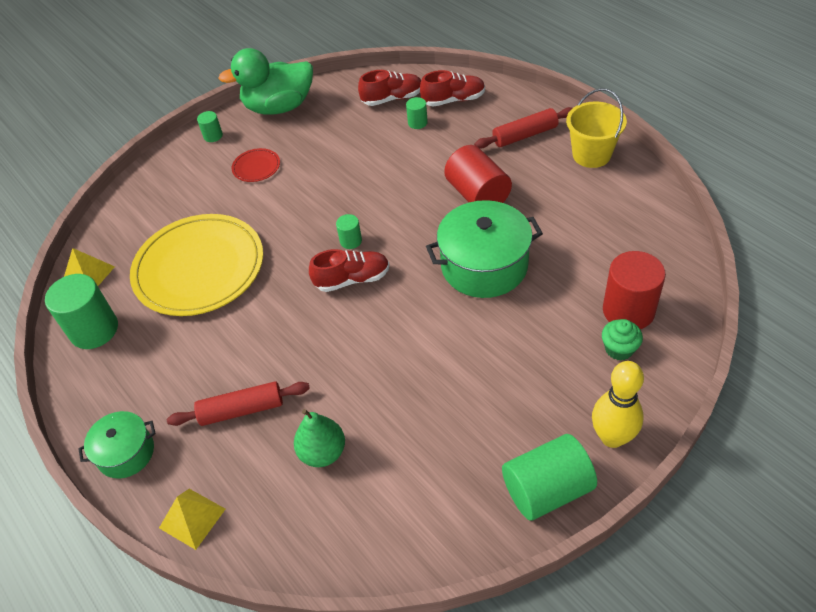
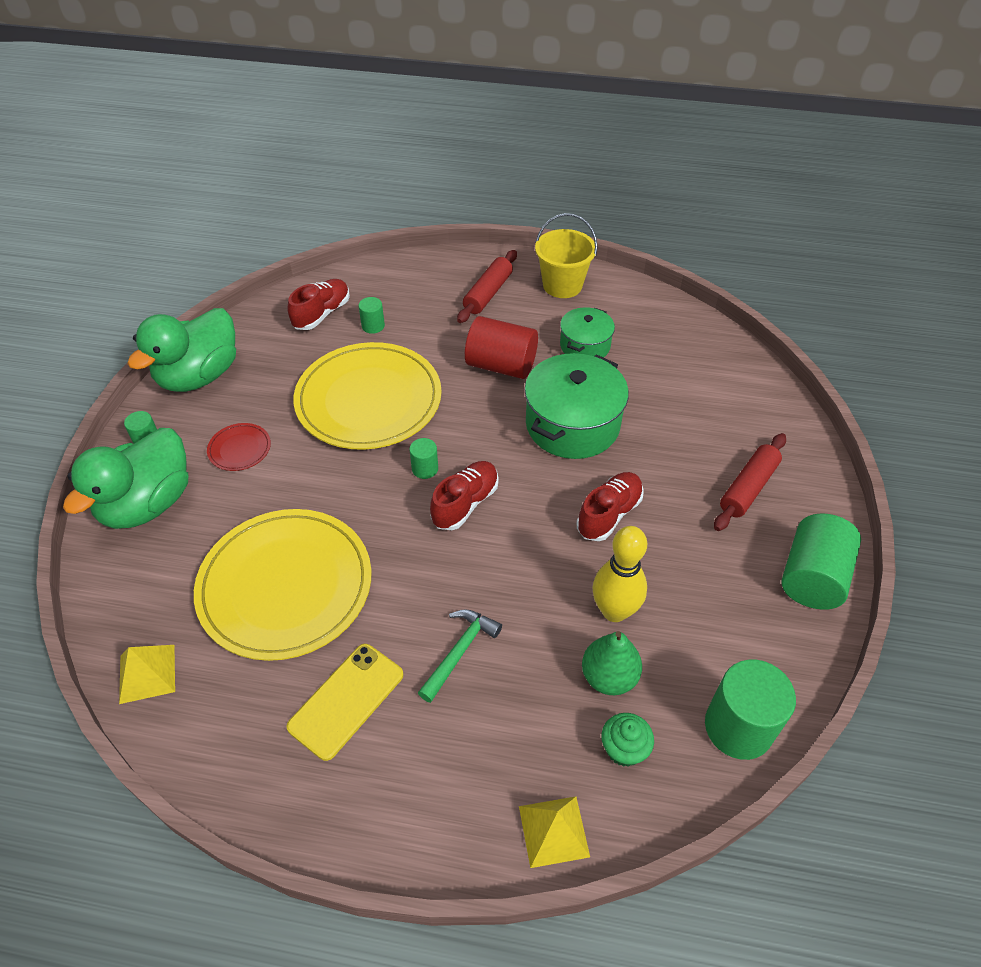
camera: 45 degrees left, 0 degrees up
(94, 330) = (225, 727): green cylinder -> green cylinder (738, 727)
(126, 453) = (411, 824): green pot -> green pot (585, 346)
(164, 358) = (346, 700): none -> yellow phone
(178, 175) = (148, 504): none -> green duck
(242, 410) = (489, 693): red rolling pin -> red rolling pin (748, 488)
(252, 372) = (460, 651): none -> green hammer
(363, 174) = (368, 400): none -> yellow plate
(453, 100) = (387, 290): red shoe -> red shoe (609, 514)
(612, 437) = (812, 505): yellow bowling pin -> yellow bowling pin (614, 611)
(619, 349) = (746, 433): green cupcake -> green cupcake (624, 749)
(628, 311) = (721, 399): red cylinder -> none

